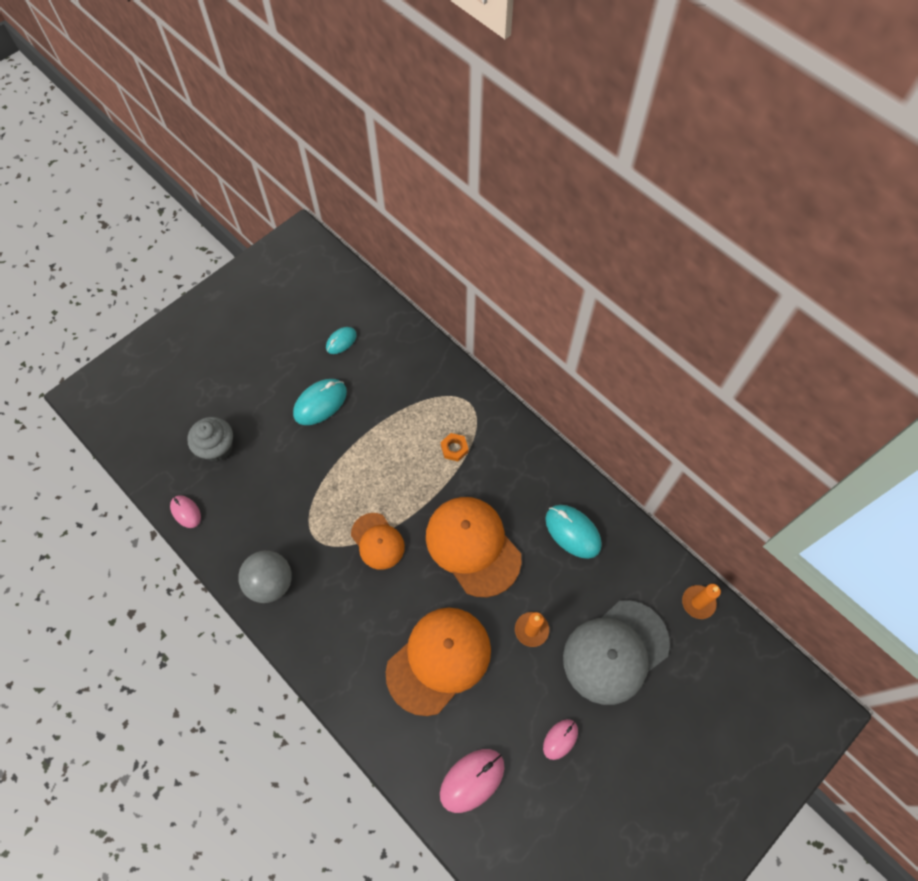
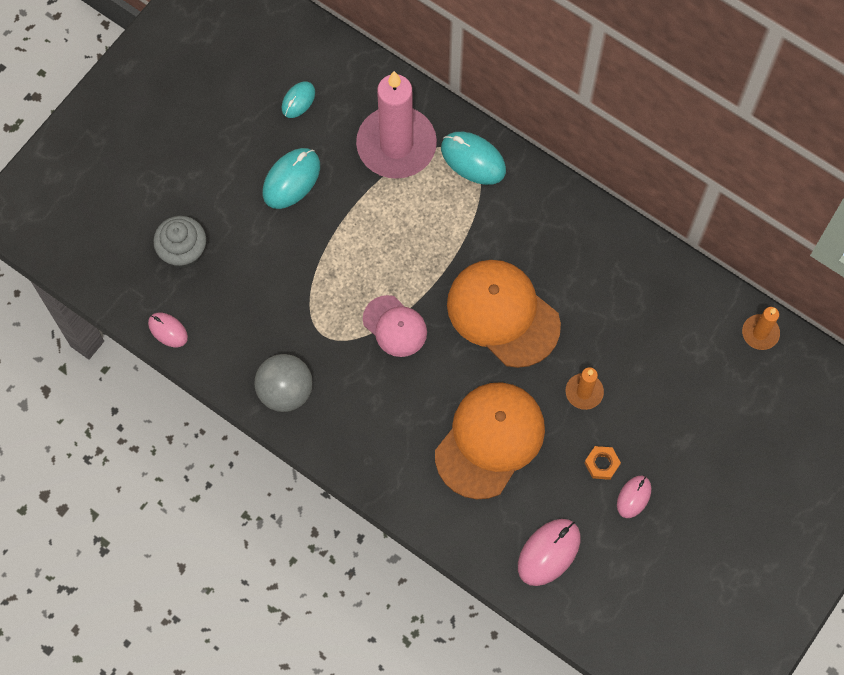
camera: 10 degrees left, 5 degrees up
(377, 541) = (395, 326): orange cap -> pink cap
(412, 389) = (396, 145): none -> pink candle
(454, 448) = (460, 207): orange nut -> orange nut (602, 464)
(572, 532) = (611, 280): turquoise mouse -> turquoise mouse (473, 159)
(615, 651) = (678, 399): grey cap -> none

